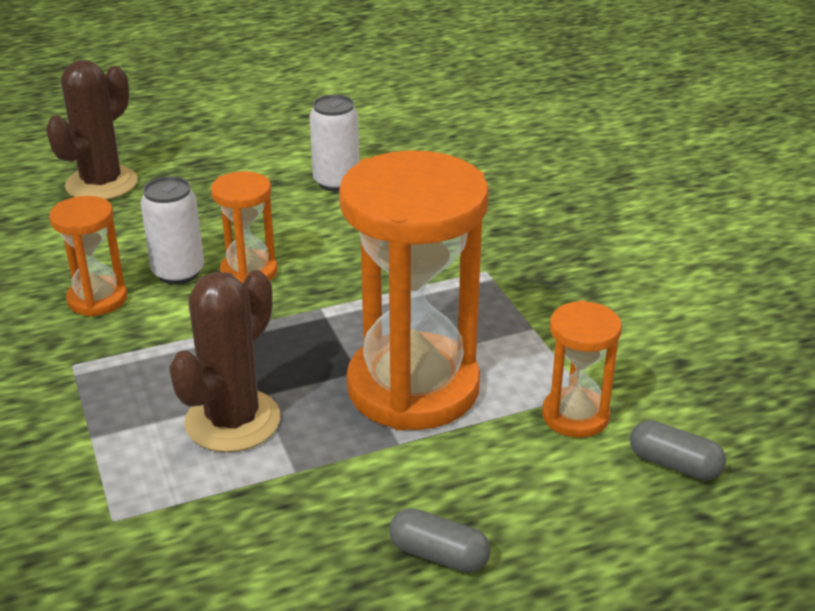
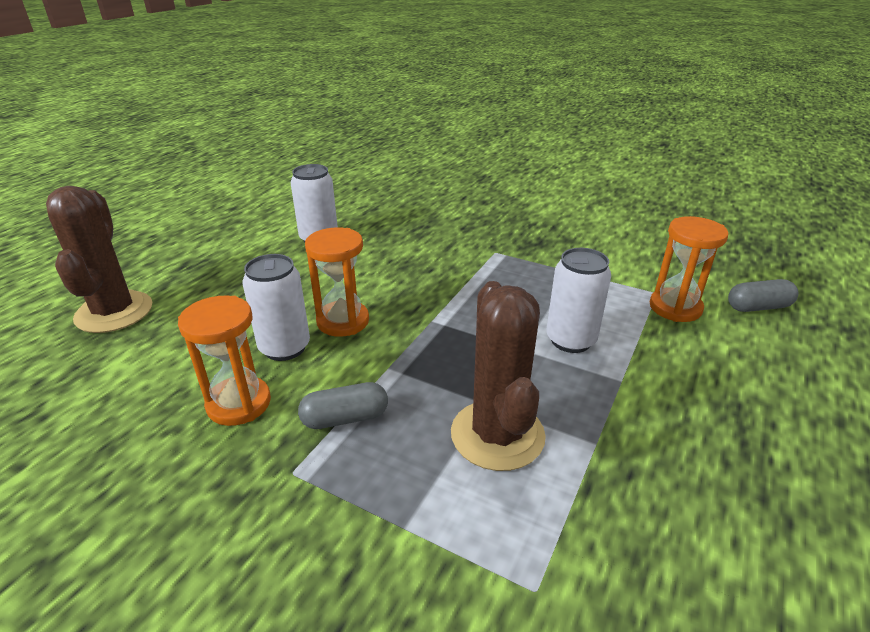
camera: 40 degrees left, 0 degrees up
(413, 387) = (570, 340): orange hourglass -> white can
(439, 555) = (764, 439): grey capsule -> grey capsule (345, 418)

